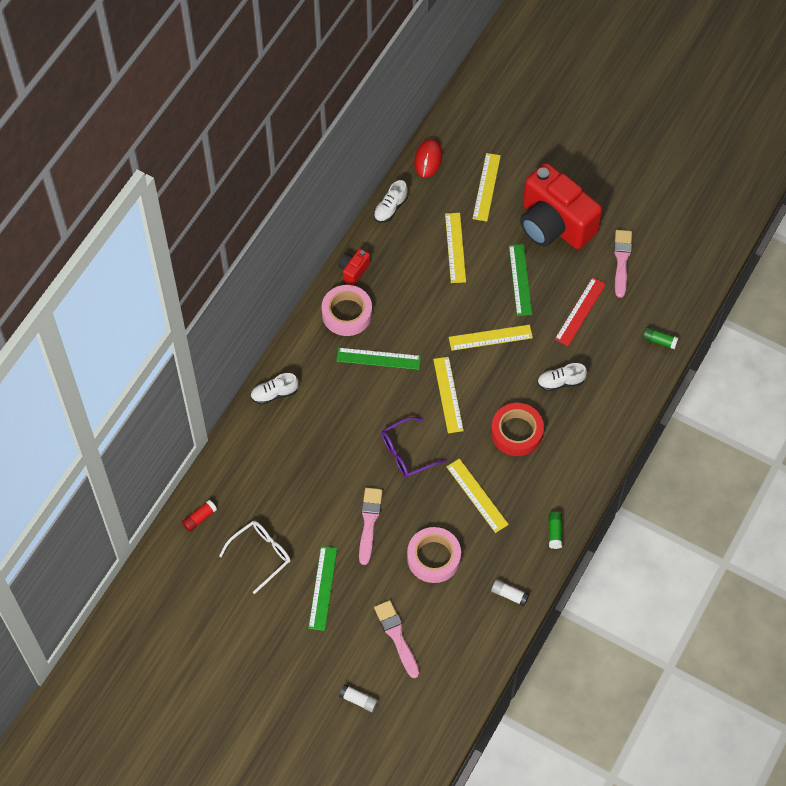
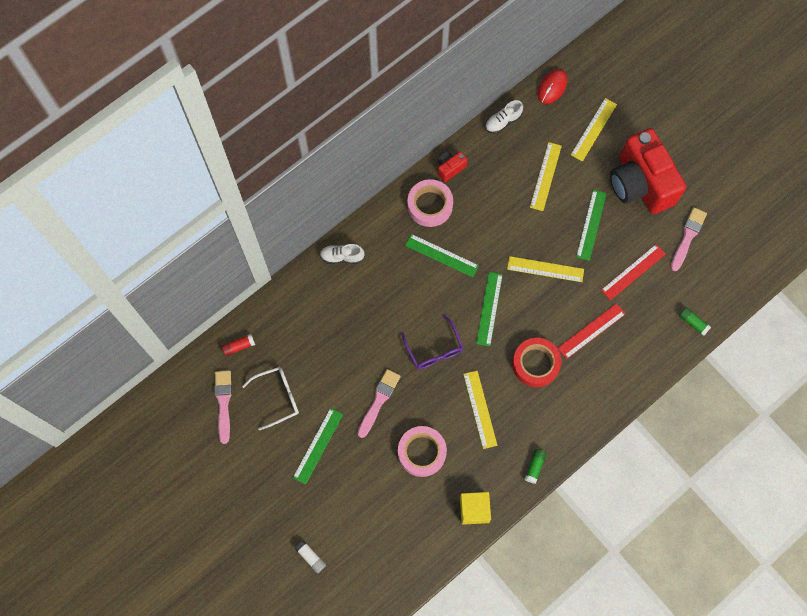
camera: 20 degrees right, 10 degrees up
(396, 636) = (364, 512): pink brush -> pink brush (223, 403)
(407, 453) = (434, 349): purple glasses -> purple glasses turned 105 degrees counterclockwise
(448, 394) = (489, 309): yellow ruler -> green ruler
(509, 595) = (474, 509): white glue stick -> yellow cube
(560, 382) = (591, 331): white shoe -> red ruler

